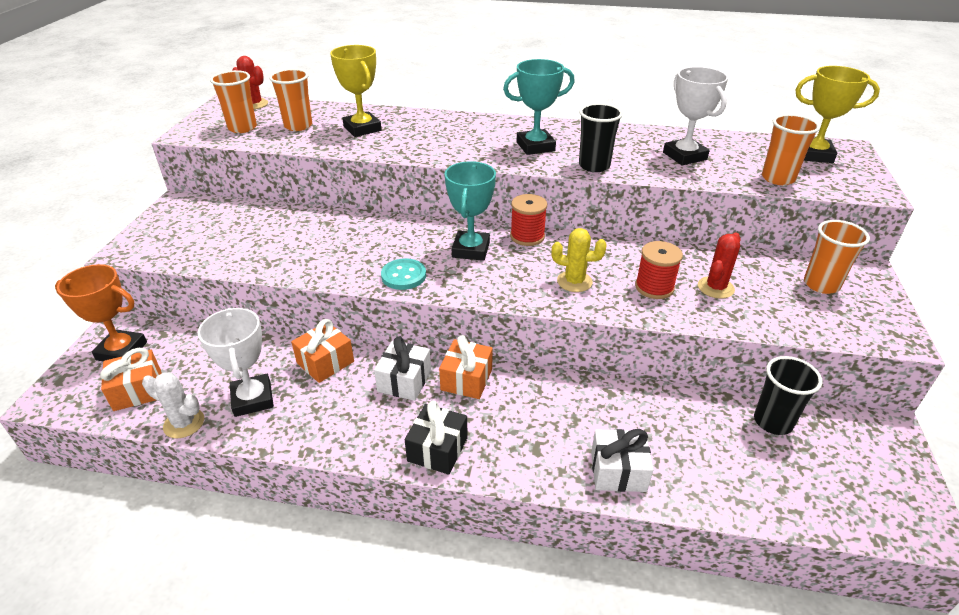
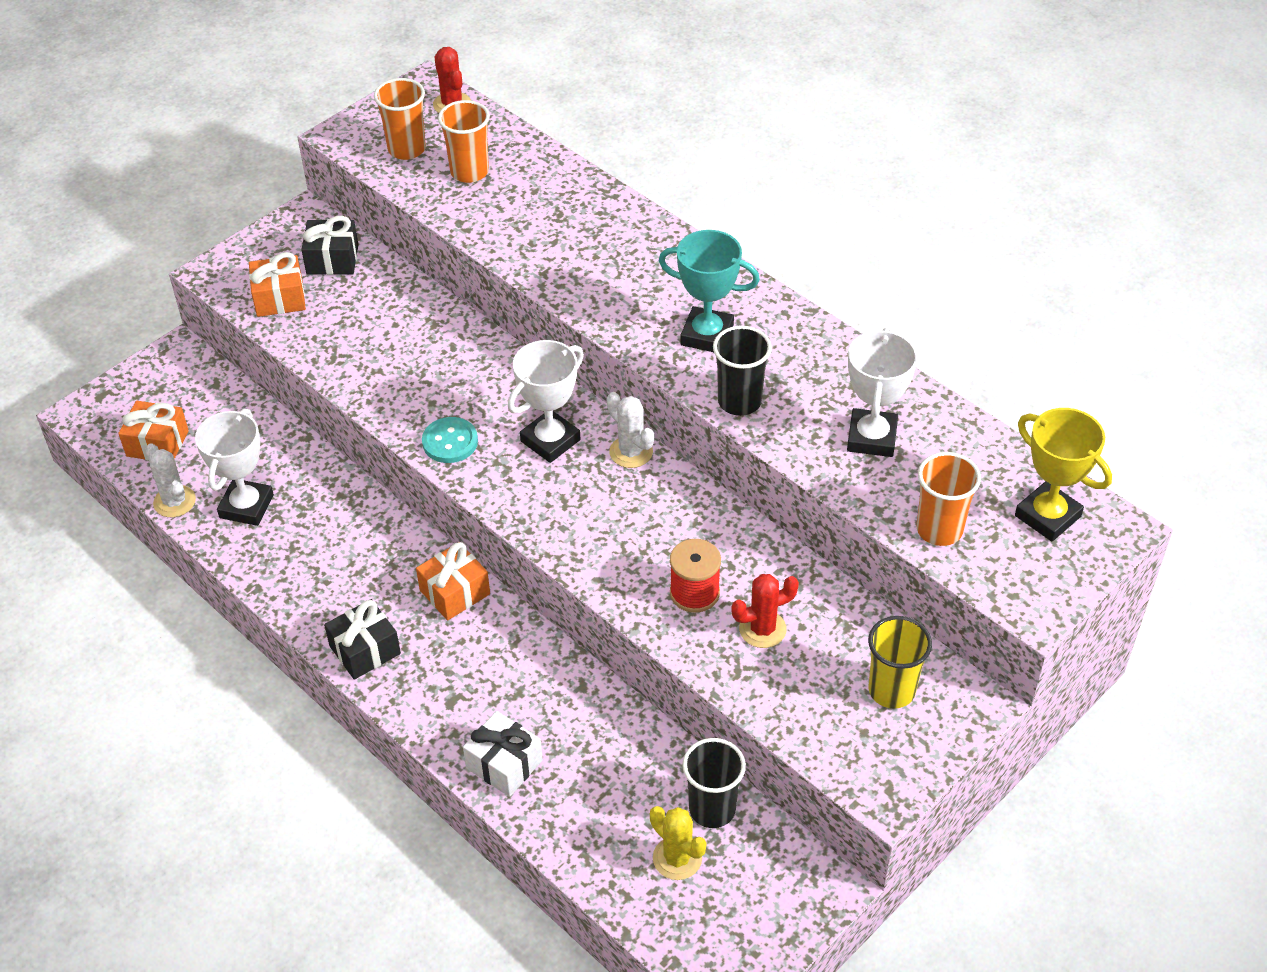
camera: 35 degrees right, 10 degrees up
(122, 351) = (168, 387): orange trophy -> none
(219, 216) = (332, 259): none -> black gift
(325, 362) = (339, 499): orange gift -> orange gift (280, 298)
(362, 129) = (536, 209): yellow trophy -> none
(404, 381) = (395, 561): white gift -> none
(471, 250) = (550, 440): turquoise trophy -> white trophy
(527, 236) = (631, 452): red spool -> white cactus
(574, 281) = (617, 540): yellow cactus -> yellow cactus (677, 858)
(821, 284) = (891, 690): orange cup -> yellow cup

